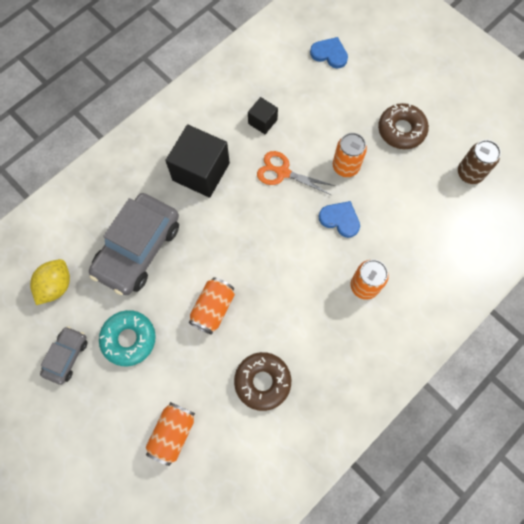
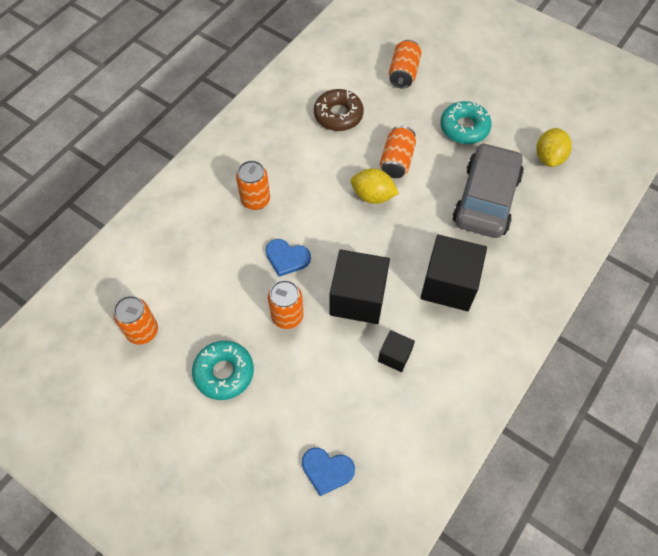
camera: 170 degrees right, 10 degrees down
(66, 356) = (512, 108): grey car -> none
(247, 271) = (373, 196): none -> yellow lemon
(282, 172) = (358, 298): orange scissors -> black cube
(401, 130) = (224, 372): brown donut -> turquoise donut
(469, 173) = (142, 331): brown can -> orange can

